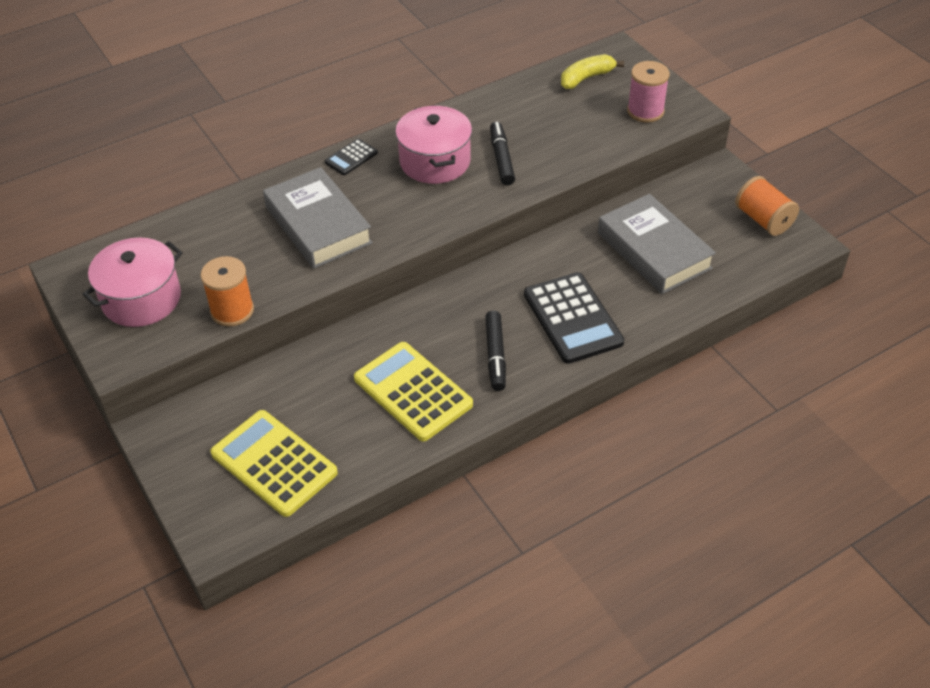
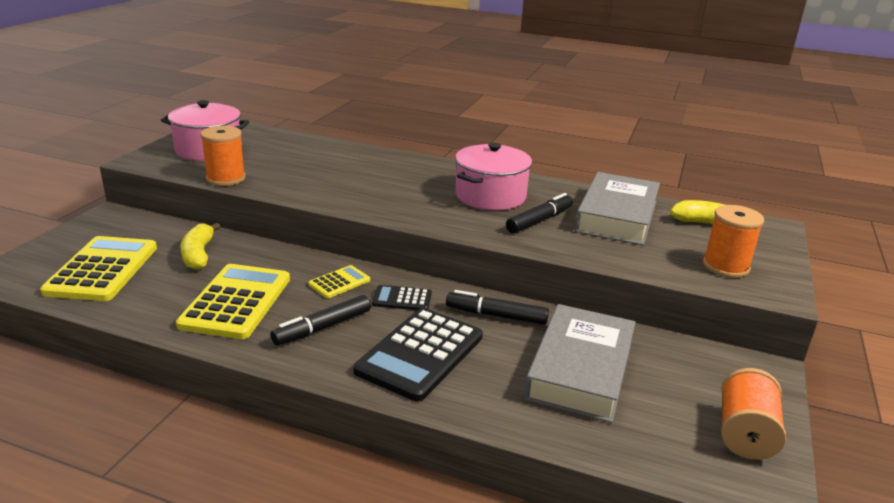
camera: 50 degrees right, 20 degrees down
(306, 389) = (198, 255): none -> yellow banana
(318, 225) = (355, 178): grey book -> grey book (617, 216)
(351, 157) = (445, 167): black calculator -> black calculator (402, 299)
(437, 318) = (339, 282): none -> yellow calculator
(560, 255) = (496, 315): none -> black marker
(645, 111) = (725, 266): pink spool -> orange spool

